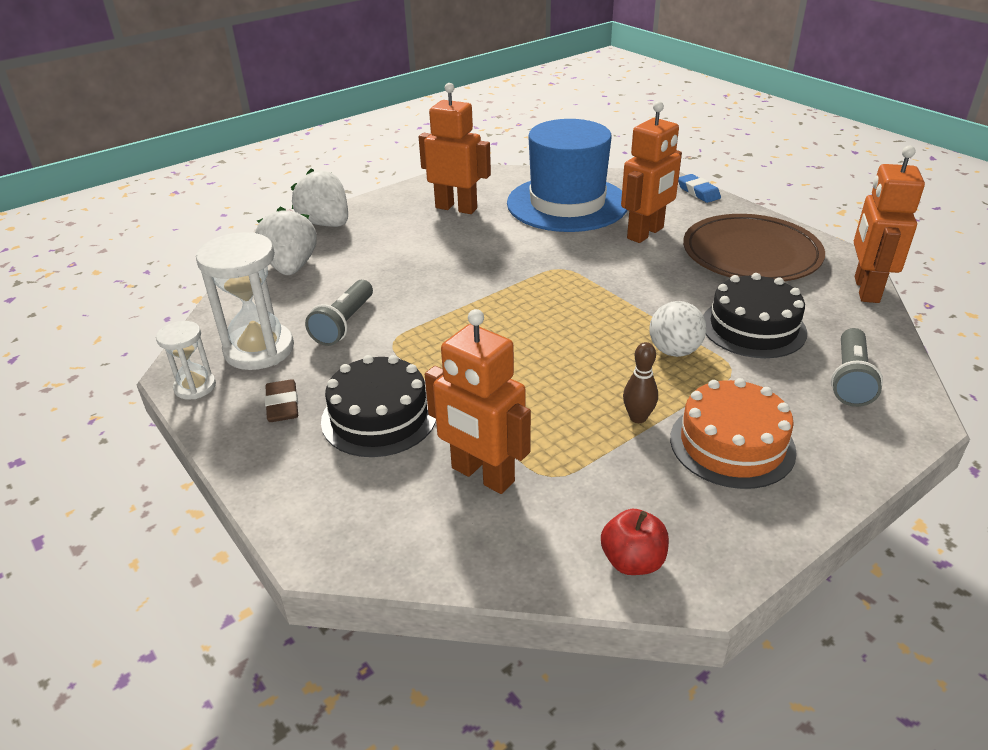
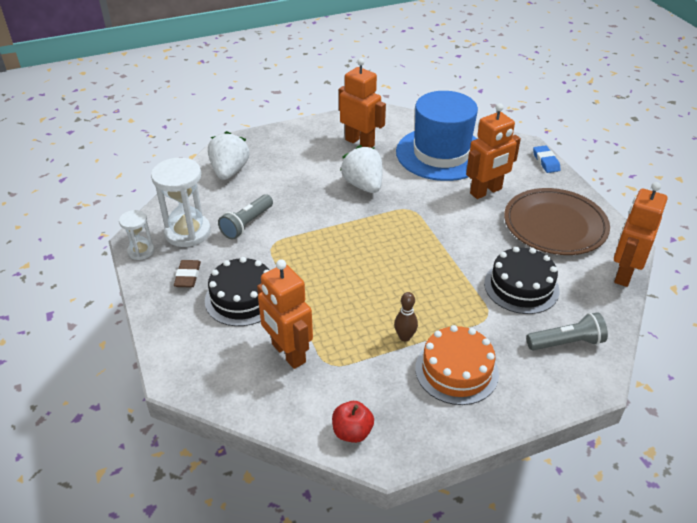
camera: 15 degrees right, 5 degrees up
(326, 224) = (265, 139): white strawberry -> white strawberry (363, 185)
(674, 351) = (455, 293): white ball -> none
(850, 379) = (566, 342): grey flashlight -> grey flashlight turned 135 degrees counterclockwise

